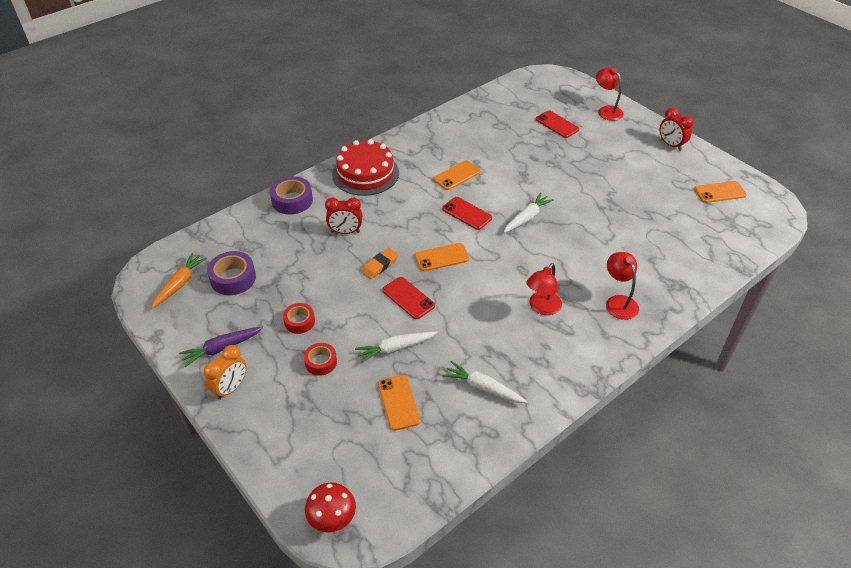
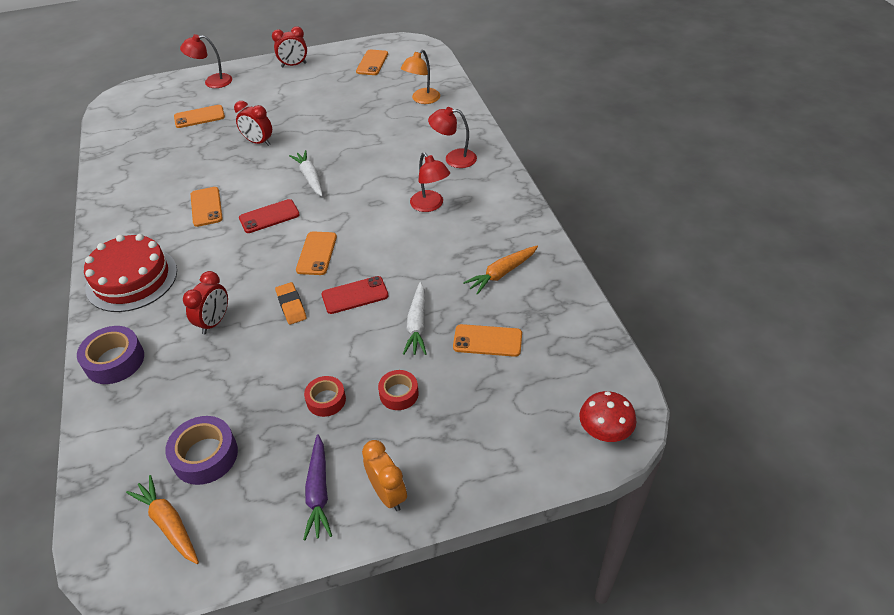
camera: 65 degrees left, 0 degrees up
(483, 388) = (501, 273): white carrot -> orange carrot
(550, 169) = (258, 142): none -> red clock
(557, 124) = (199, 117): red phone -> orange phone
(691, 248) = (422, 99): none -> orange lamp

